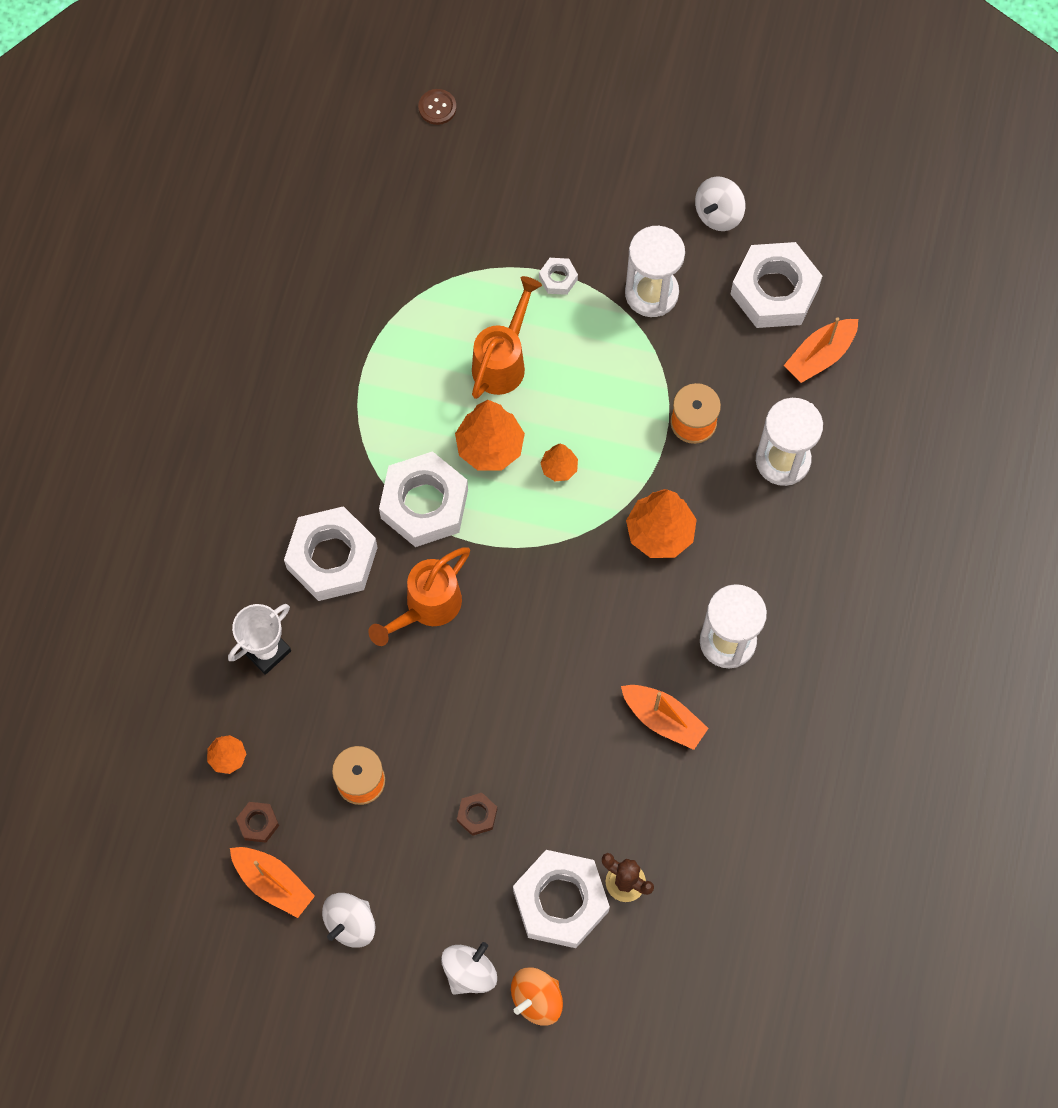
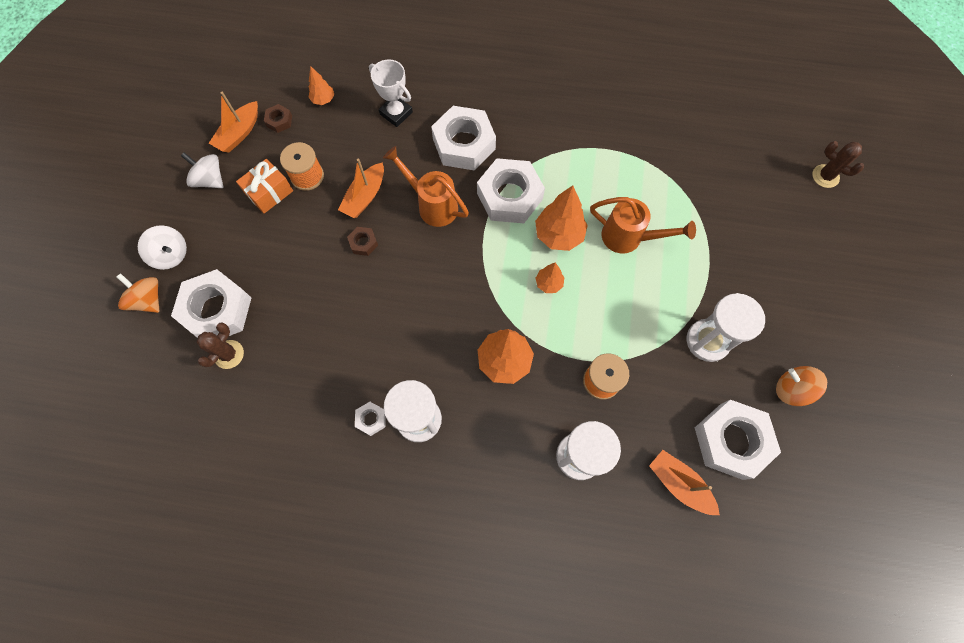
camera: 85 degrees right, 0 degrees up
(382, 835) = (269, 192): none -> orange gift
(437, 107) = (825, 176): brown button -> brown cactus
(477, 815) = (282, 250): brown nut -> brown nut (363, 243)
(558, 278) = (704, 271): white nut -> white nut (371, 419)
(663, 719) = (354, 373): orange boat -> orange boat (365, 196)
(718, 214) = (791, 389): white spinning top -> orange spinning top

